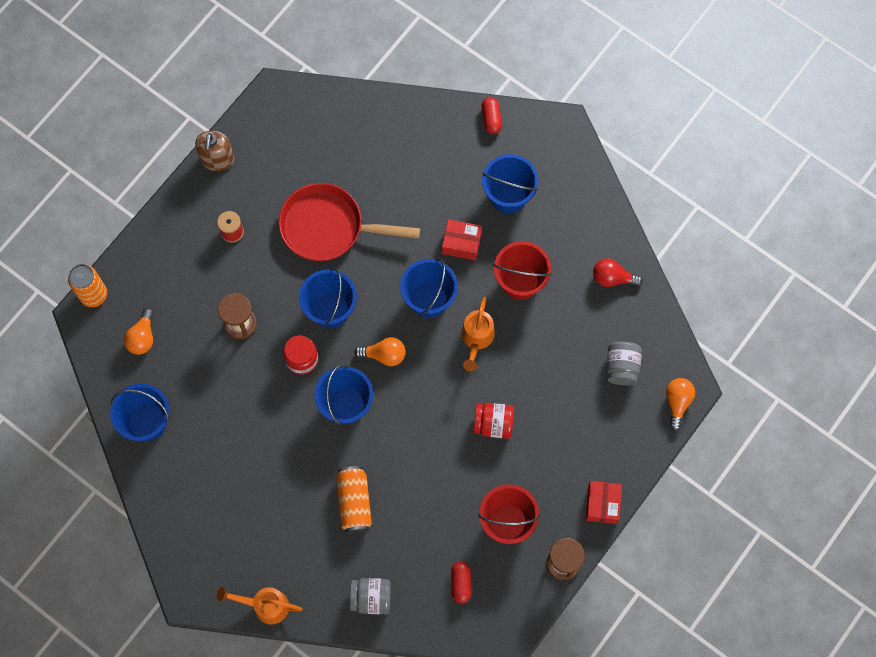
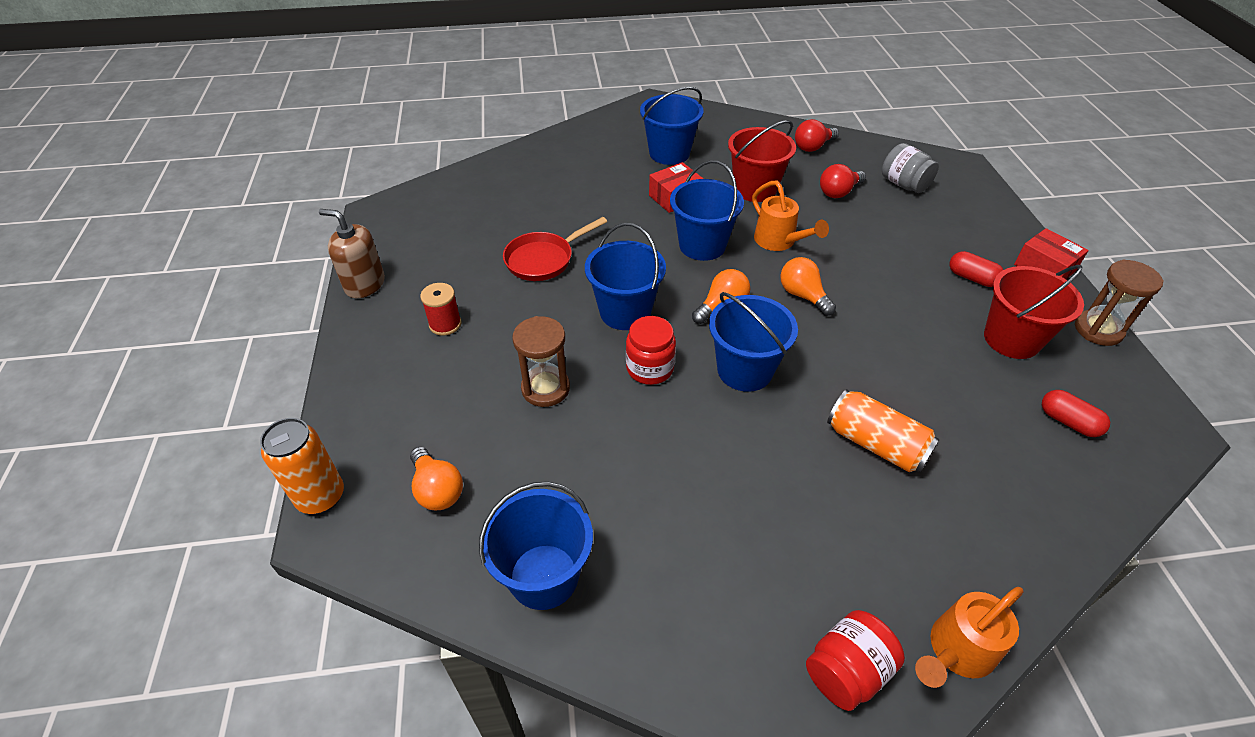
camera: 45 degrees left, 25 degrees down
(217, 159) = (365, 284): brown soap dispenser -> brown soap dispenser turned 150 degrees clockwise
(328, 227) = (543, 259): red pan -> red pan, size x0.64
(371, 598) = (1030, 518): grey jar -> none
(491, 119) = (594, 126): red capsule -> red capsule (972, 278)
(493, 424) = (883, 283): red jar -> red jar (846, 671)
(569, 334) = (838, 192): none -> red light bulb
(677, 402) = (971, 176): orange light bulb -> orange light bulb (803, 295)

